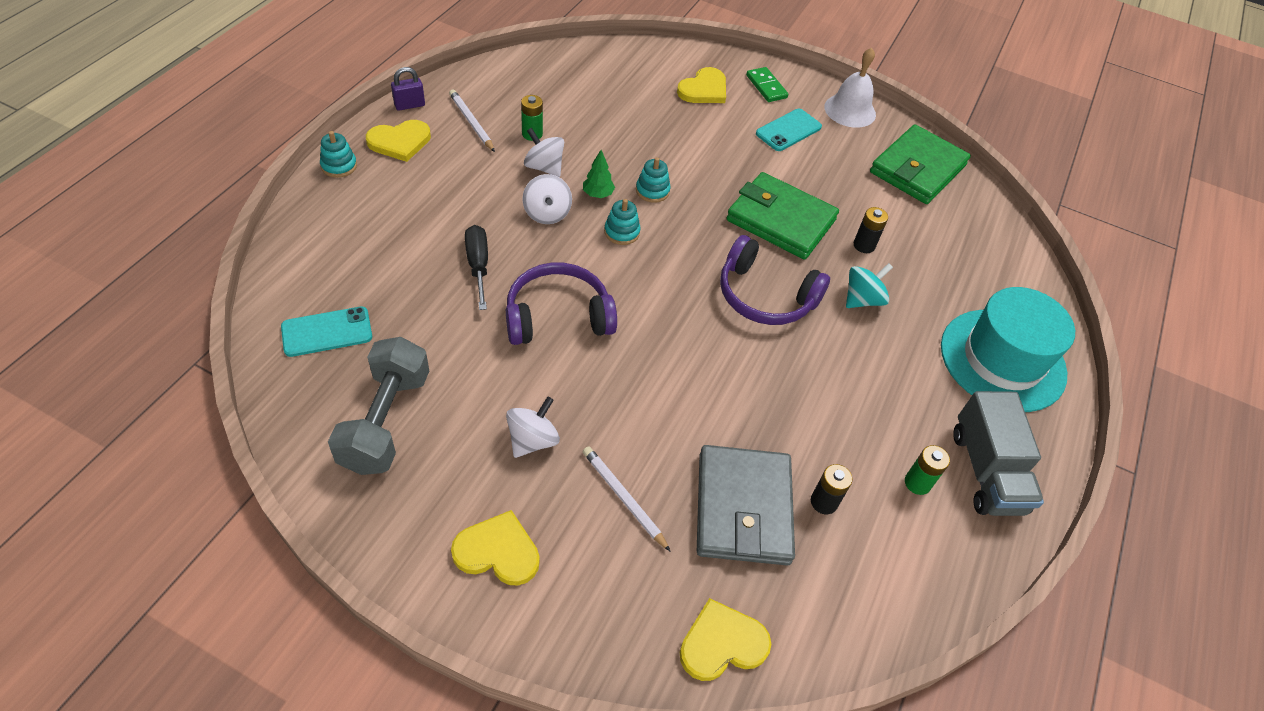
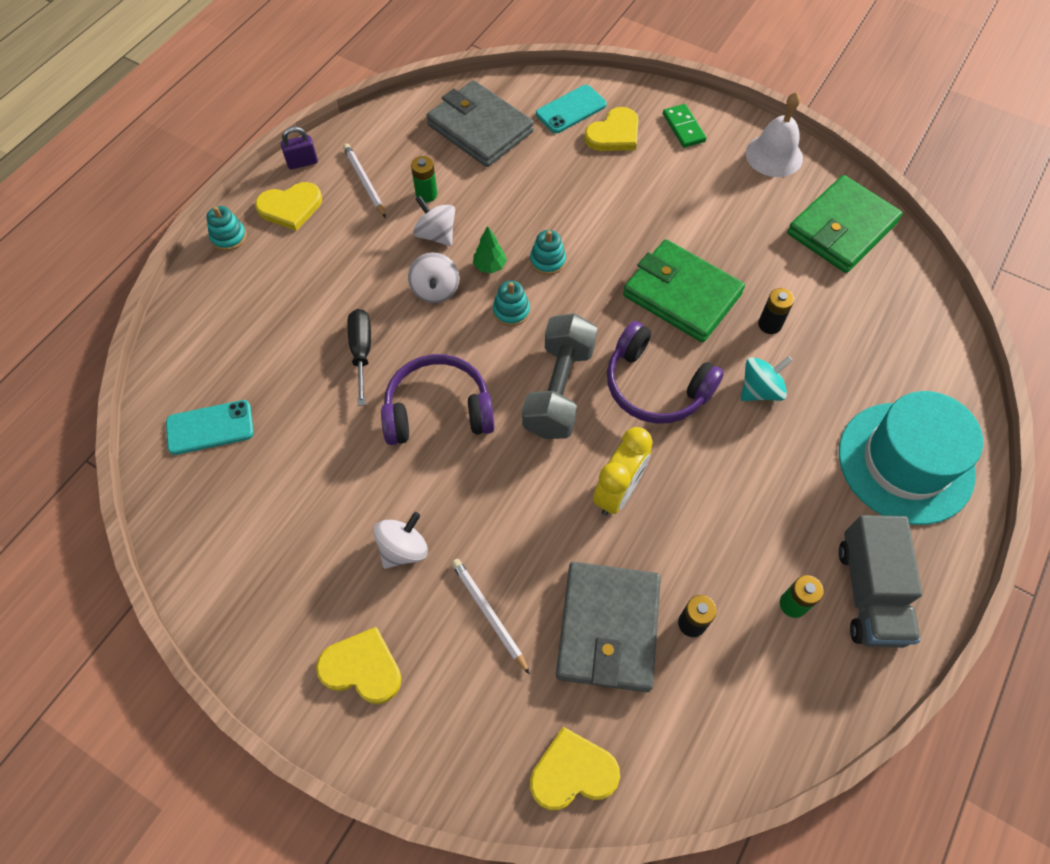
camera: 10 degrees right, 10 degrees up
(386, 421) = (262, 526): grey dumbbell -> grey dumbbell (559, 390)
(579, 82) = (480, 128): none -> grey wallet
(739, 387) = (618, 492): none -> yellow clock
(788, 130) = (702, 183): turquoise phone -> turquoise phone (571, 109)

